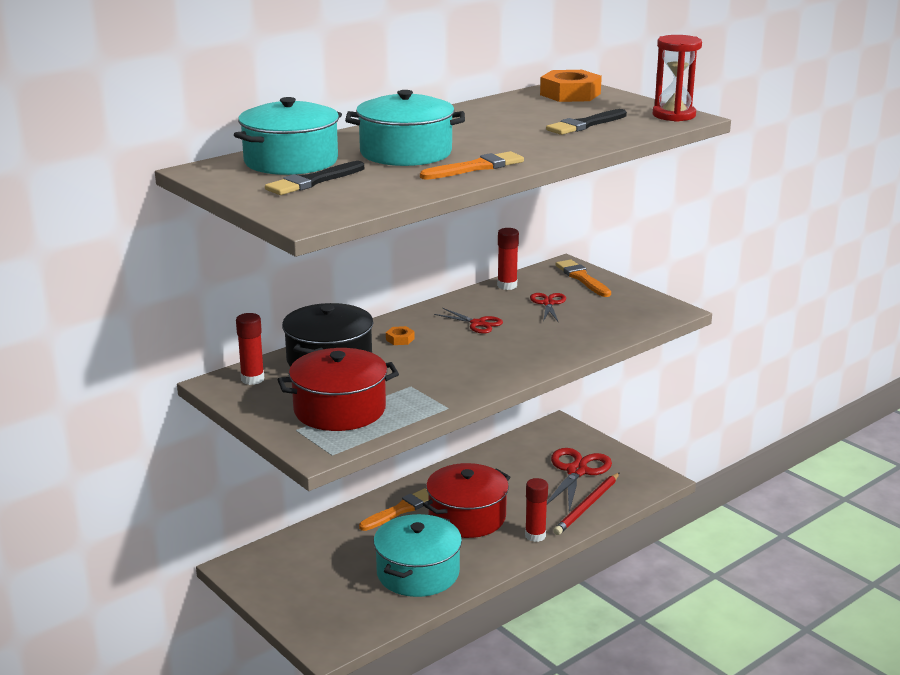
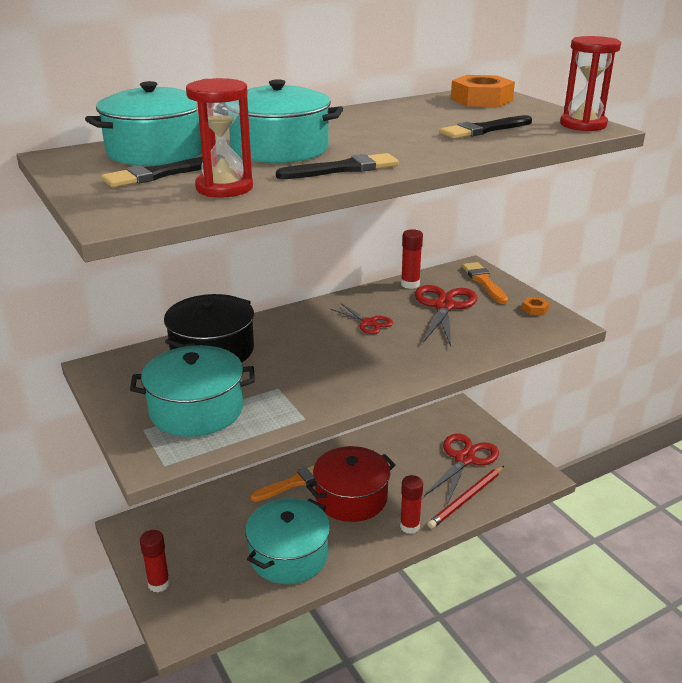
camera: 10 degrees right, 5 degrees up
(252, 379) = (131, 365): red glue stick -> red glue stick (159, 584)
(339, 409) = (196, 410): red pot -> turquoise pot
(381, 190) = (224, 188): none -> red hourglass
(400, 339) = (288, 333): orange nut -> orange nut (535, 309)
(476, 167) = (343, 169): orange brush -> black brush
(548, 303) = (444, 306): red scissors -> red scissors, size x1.79

